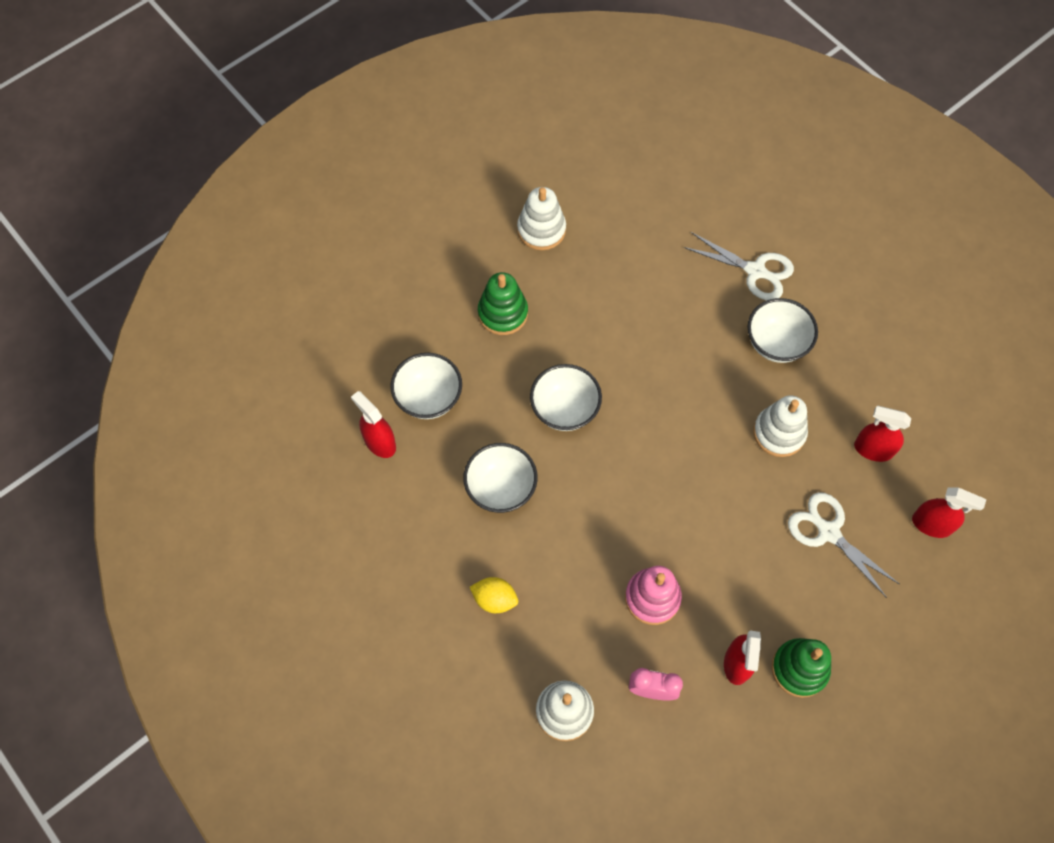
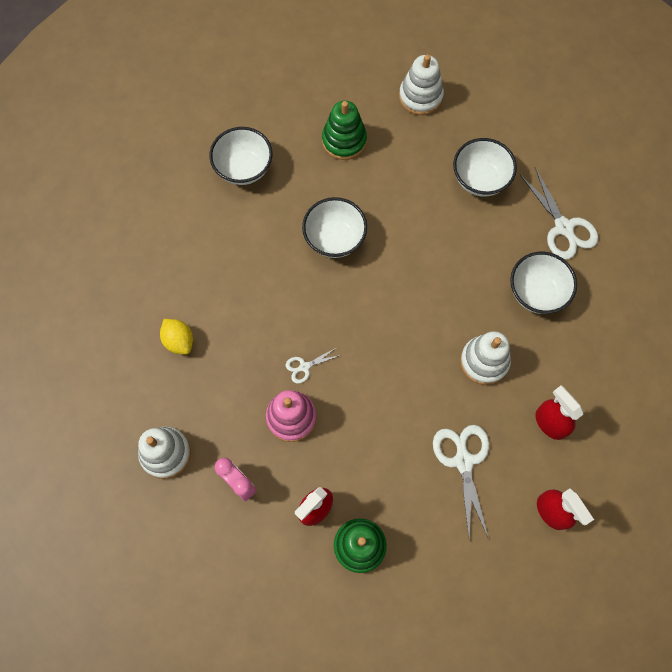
camera: 35 degrees right, 5 degrees up
(379, 442) = (186, 178): red spray bottle -> none
(501, 488) = (244, 265): white bowl -> white bowl (480, 179)
(628, 544) = (304, 367): none -> white scissors

